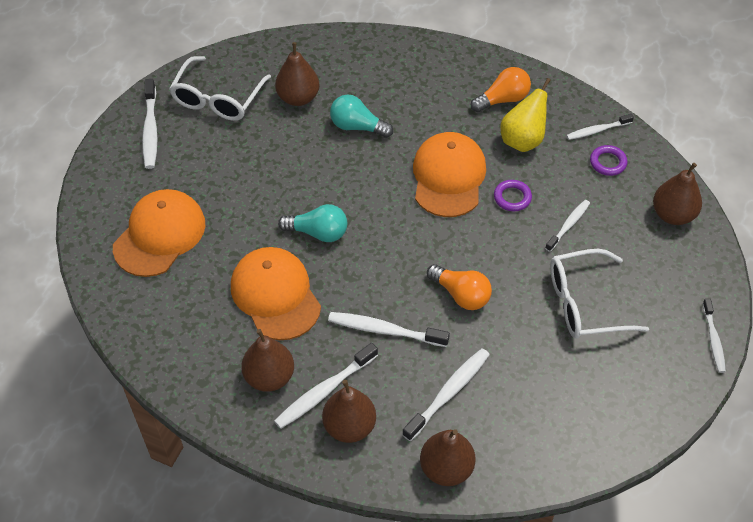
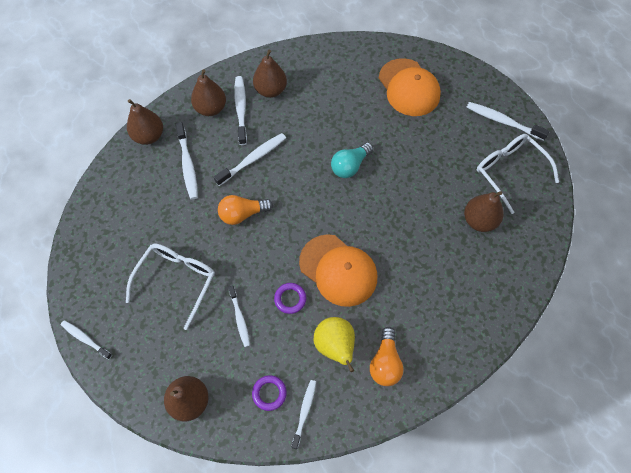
camera: 125 degrees right, 10 degrees up
(275, 295) = (321, 120): orange cap -> none
(357, 126) = (425, 241): turquoise light bulb -> none

